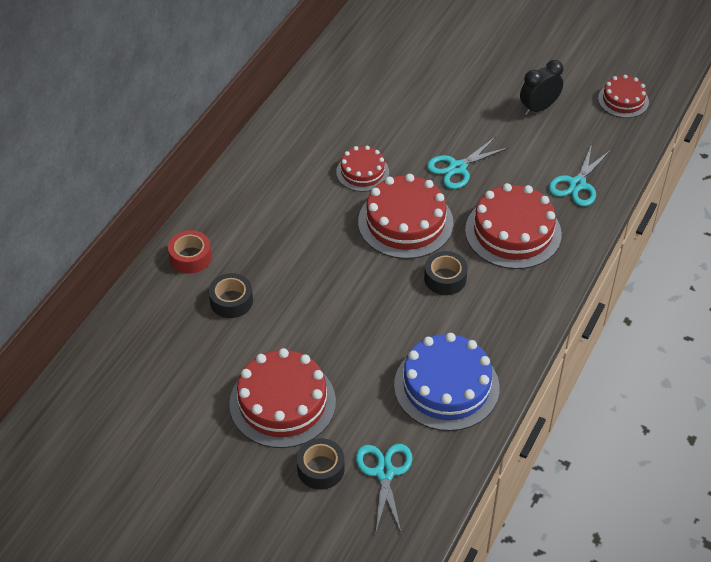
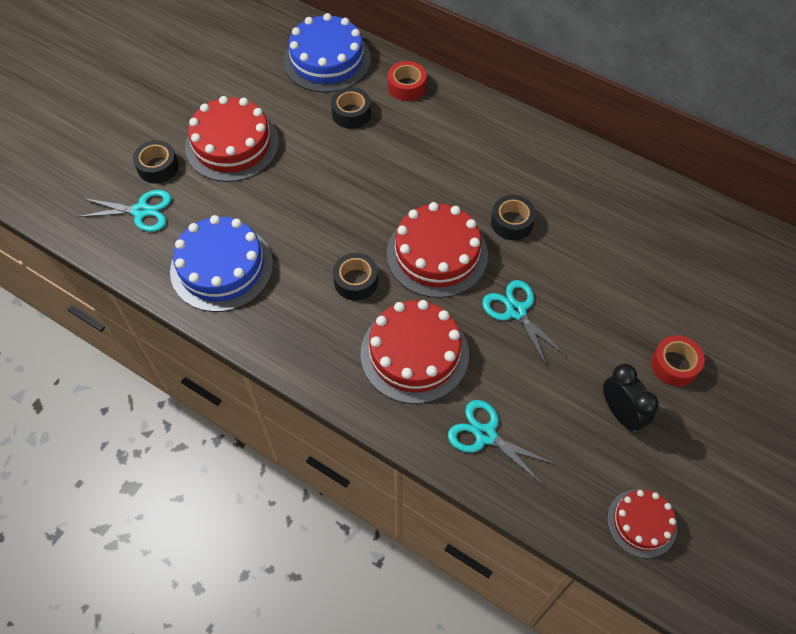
camera: 95 degrees right, 10 degrees up
(149, 330) = (327, 60): none -> blue cake
(362, 172) = (512, 222): red cake -> black tape
(489, 77) = (674, 365): none -> red tape

